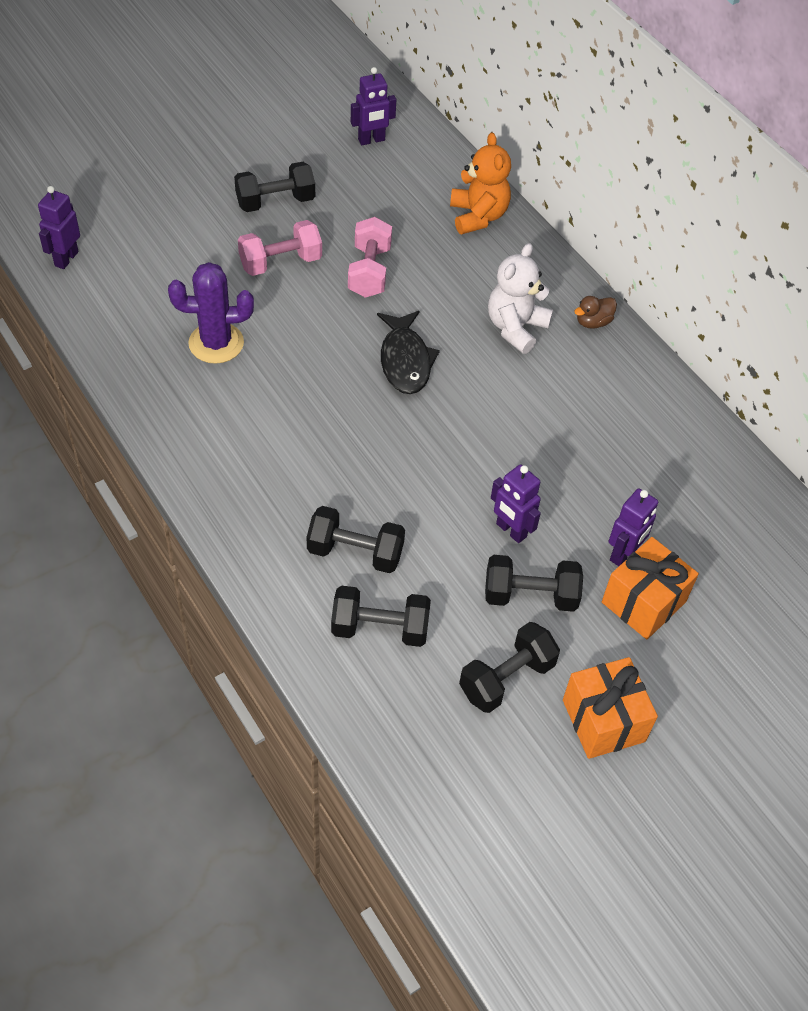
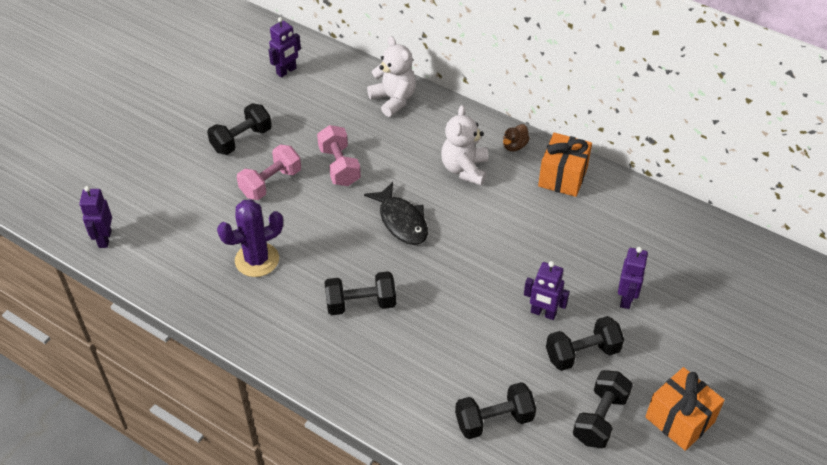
camera: 20 degrees left, 5 degrees down
(355, 552) = (445, 373): black dumbbell -> black dumbbell (361, 304)
(478, 216) = (393, 100): orange teddy bear -> white teddy bear
(643, 602) = (658, 326): orange gift -> orange gift (562, 177)

